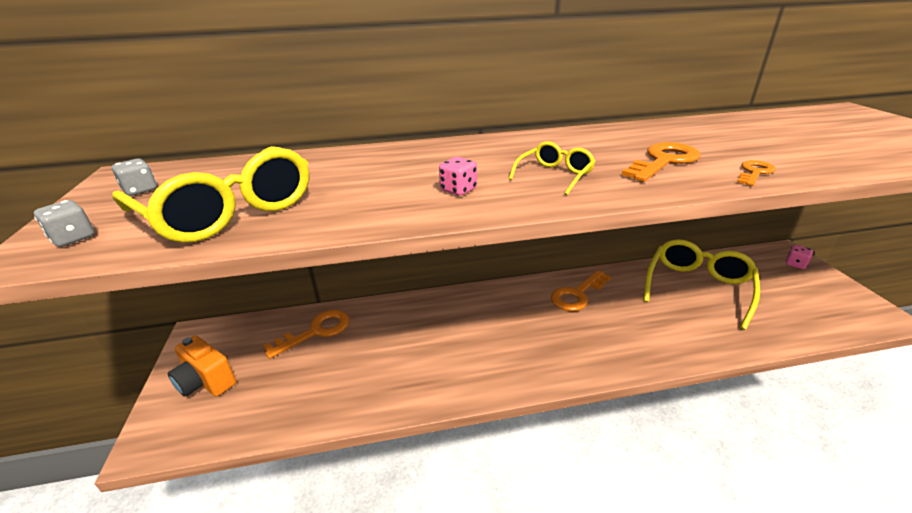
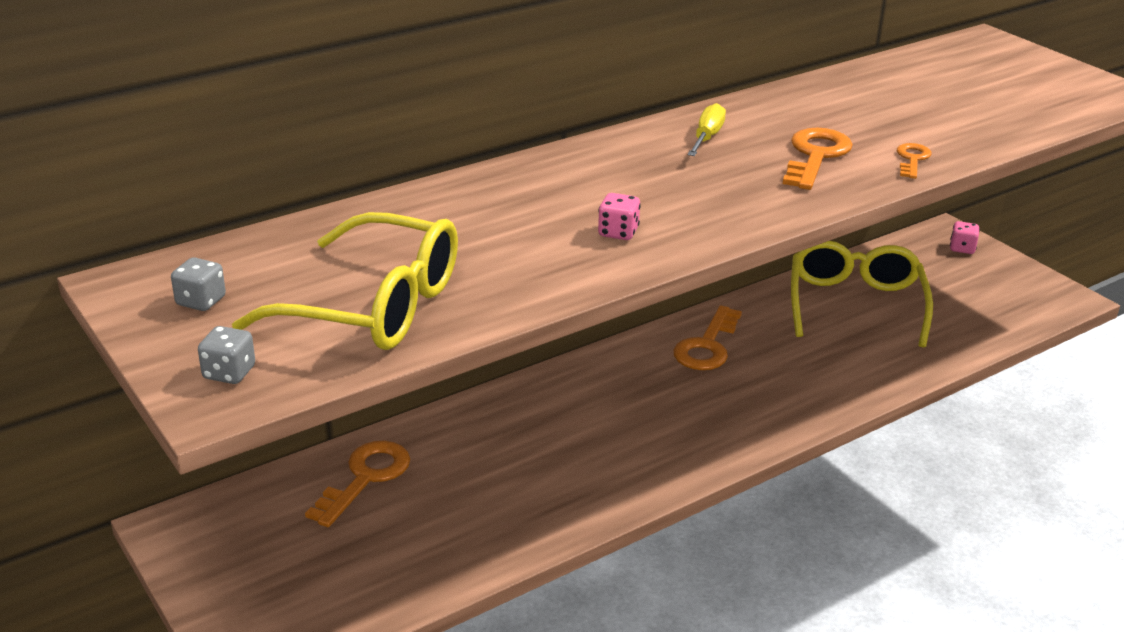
camera: 25 degrees left, 0 degrees up
(206, 382) = (258, 578): orange camera -> none
(554, 175) = (710, 195): yellow glasses -> none
(582, 142) = (707, 137): none -> yellow screwdriver

